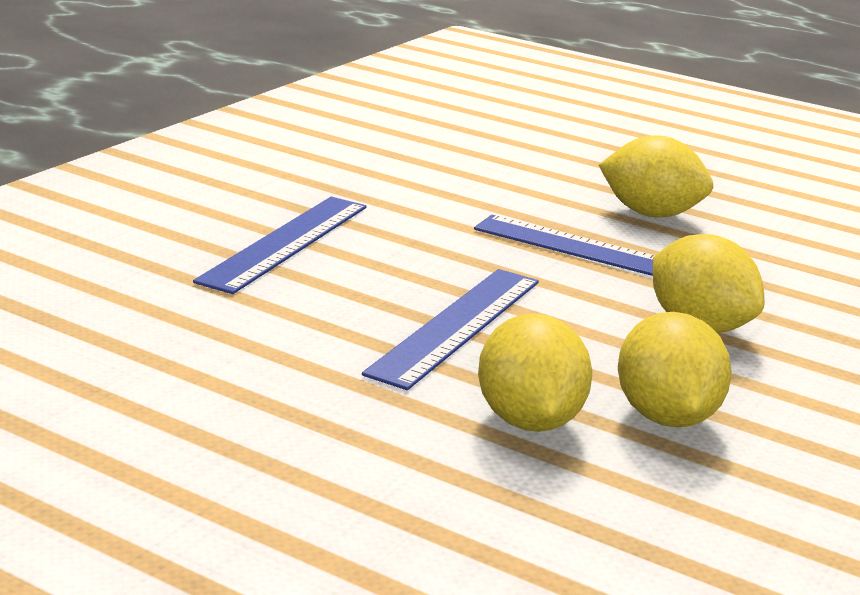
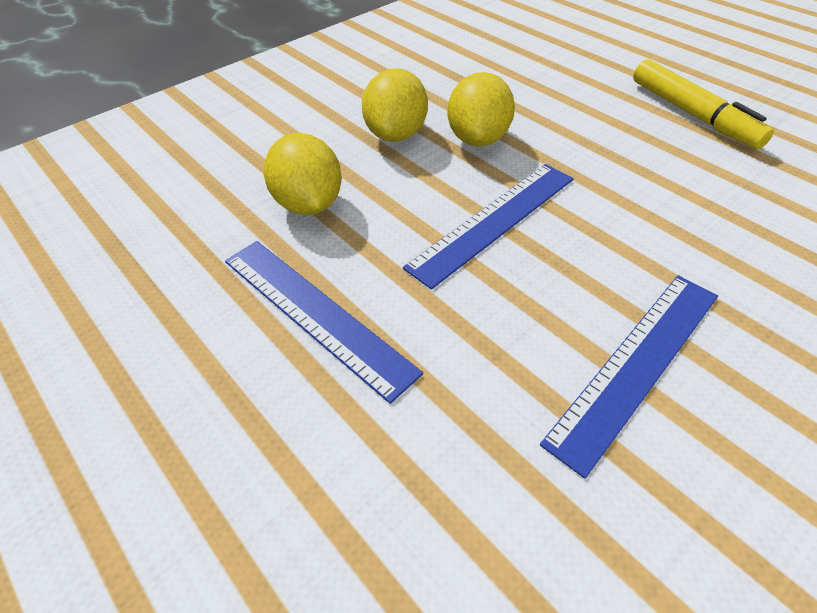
camera: 160 degrees left, 25 degrees up
(136, 499) = (692, 114): none -> yellow marker
(651, 214) = (191, 393): yellow lemon -> none

